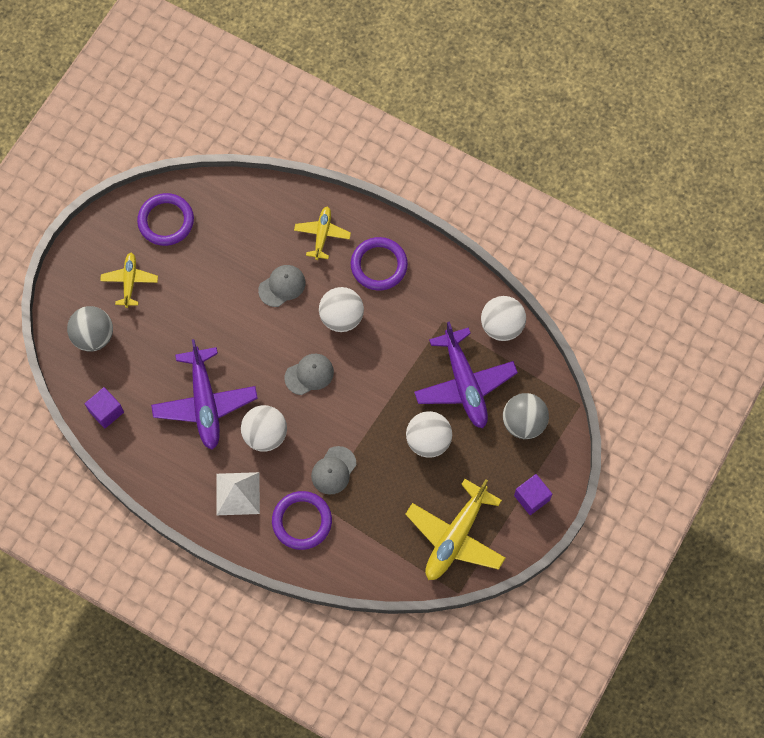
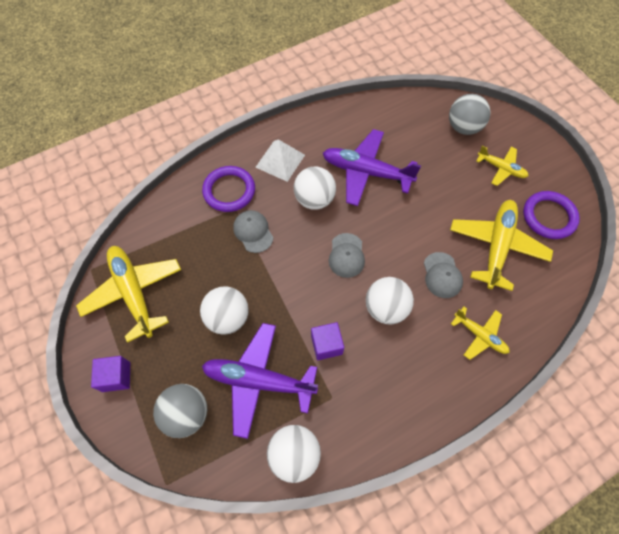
camera: 120 degrees right, 5 degrees down
(106, 411) = (396, 111): purple cube -> purple cube (326, 345)
(225, 253) = (496, 246): none -> yellow plane
(379, 265) = (422, 370): purple ring -> none

